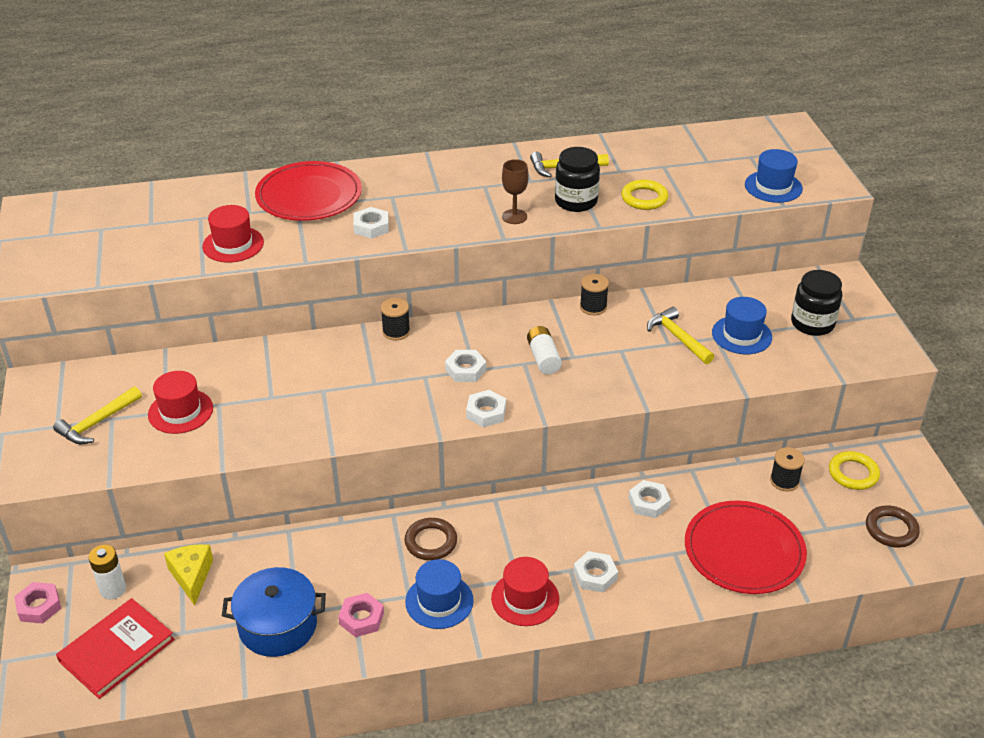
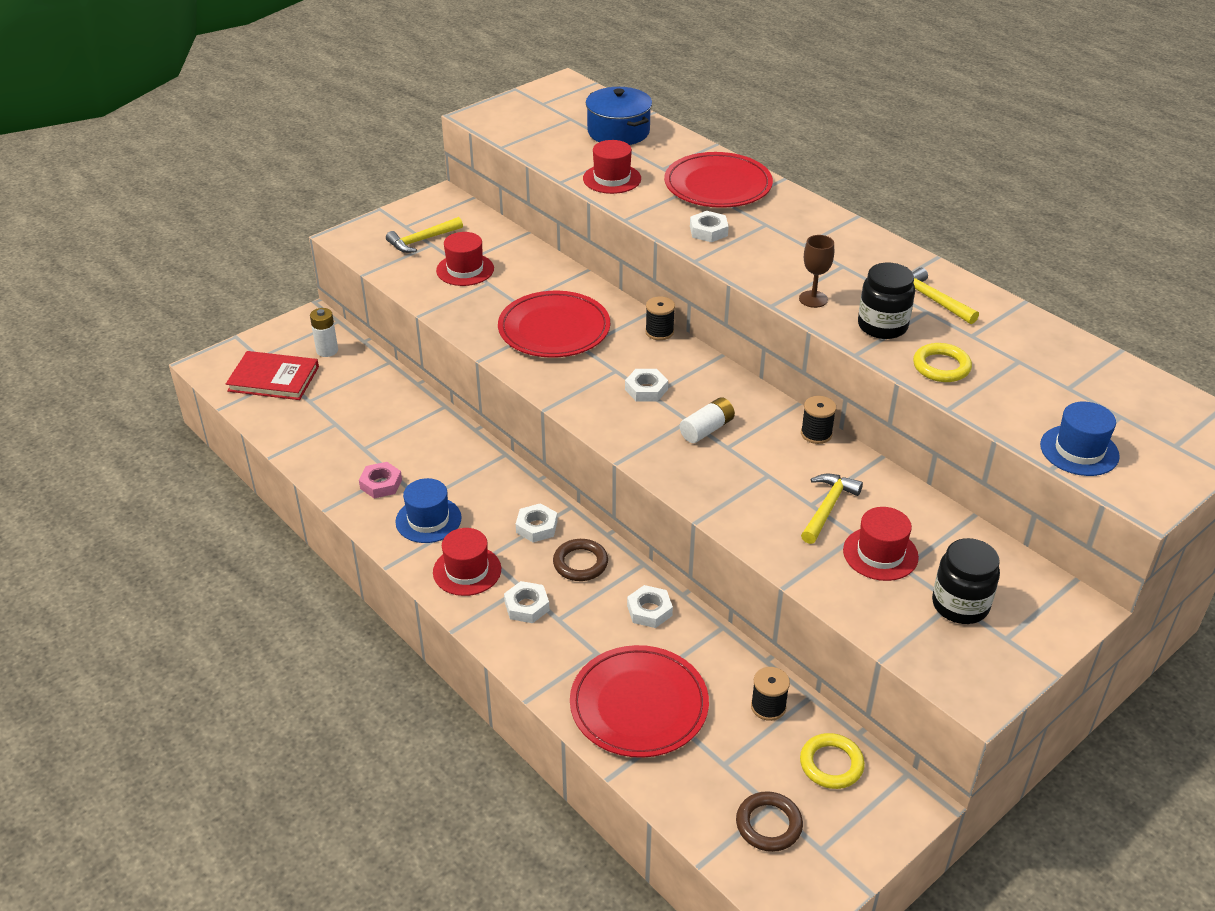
camera: 60 degrees right, 0 degrees up
(39, 606) = (290, 327): pink nut -> none
(97, 423) = (422, 240): yellow hammer -> yellow hammer turned 45 degrees counterclockwise
(191, 576) = (364, 380): yellow cheese -> none
(278, 625) = (345, 443): blue pot -> blue pot (618, 132)
(332, 389) = (554, 329): none -> red plate
(431, 542) = (491, 488): brown ring -> brown ring (580, 563)
(486, 412) = (600, 422): white nut -> white nut (536, 527)
(741, 335) = (880, 554): blue hat -> red hat

